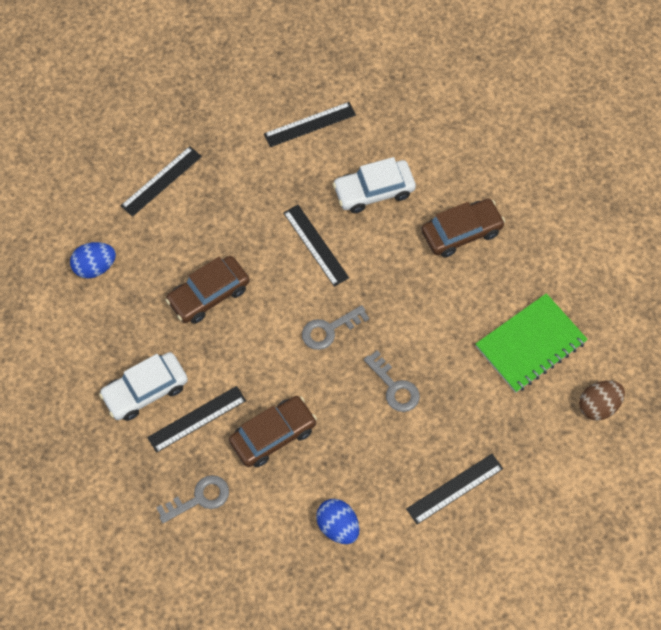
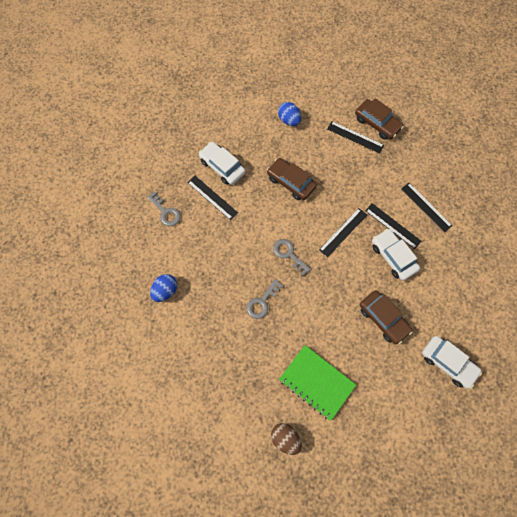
camera: 75 degrees right, 5 degrees up
(273, 435) = (213, 240): brown car -> brown car (377, 123)
(454, 488) = (205, 354): black ruler -> black ruler (393, 225)
(541, 173) = (448, 363): none -> white car

